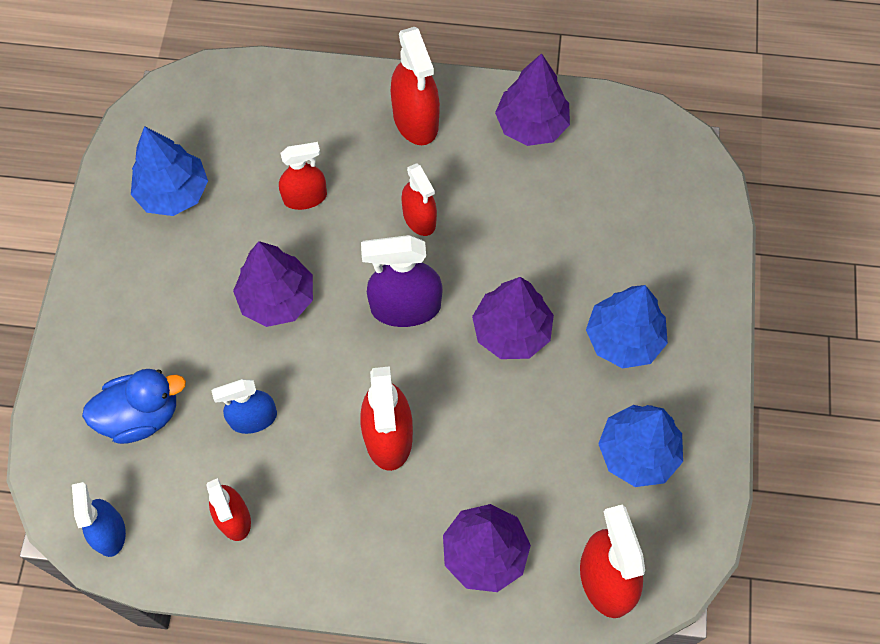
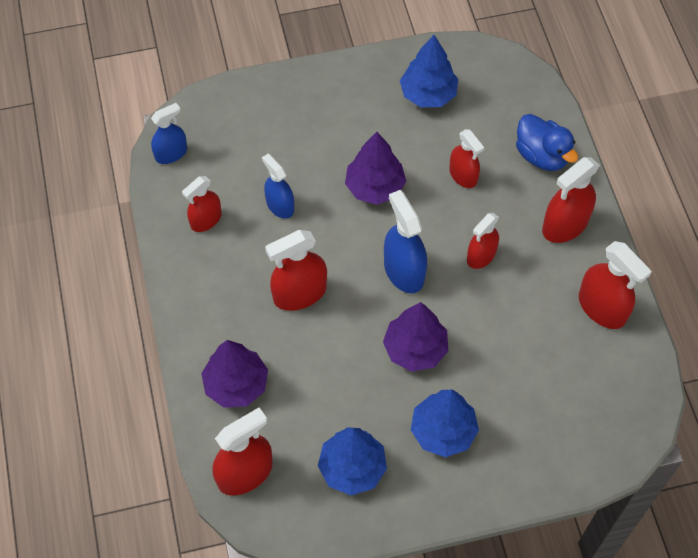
camera: 70 degrees right, 5 degrees down
(141, 415) = (256, 140): blue duck -> blue duck (542, 156)
(405, 307) = (404, 271): purple spray bottle -> blue spray bottle
(531, 125) = (602, 308): purple tree -> red spray bottle

